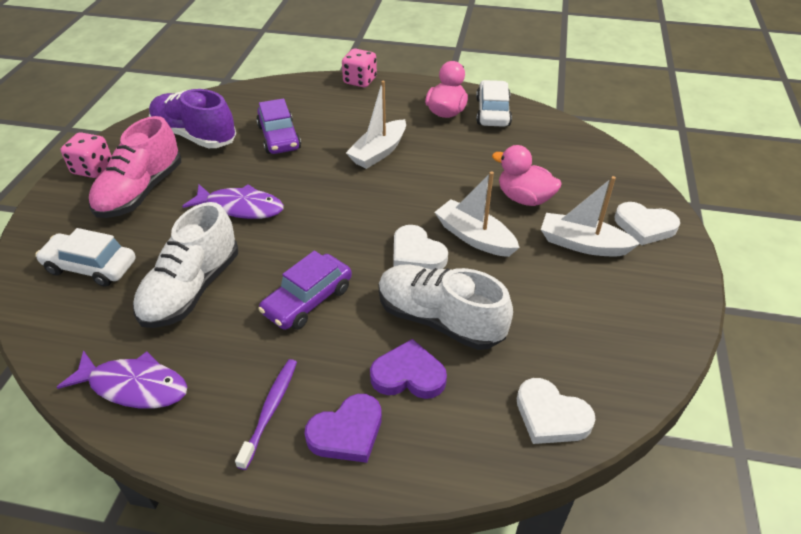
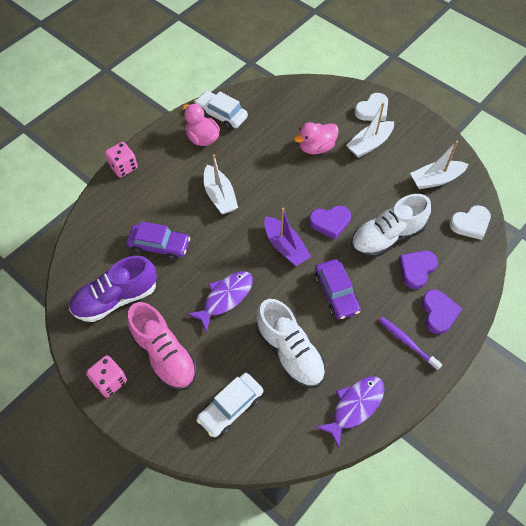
camera: 60 degrees left, 15 degrees up
(347, 228) = (285, 246): none -> purple boat
(416, 253) = (330, 222): white heart -> purple heart
(474, 237) = (333, 188): white boat -> white boat (436, 179)

